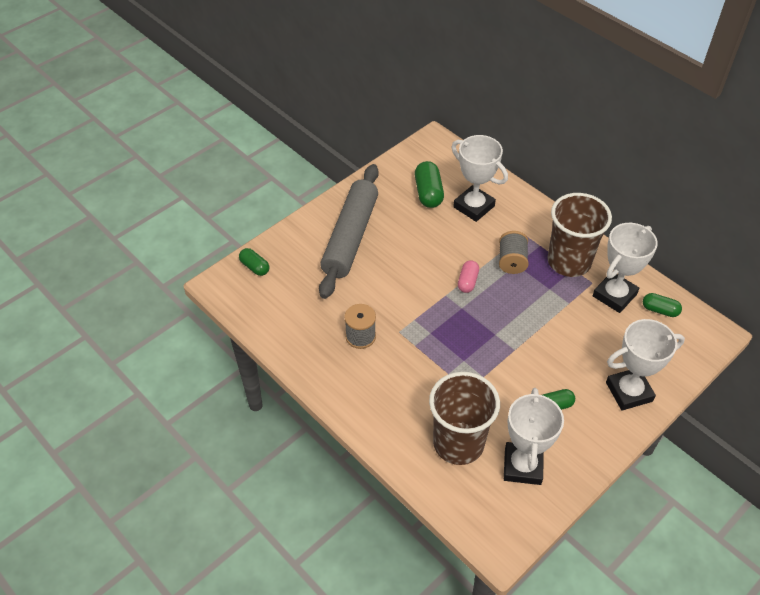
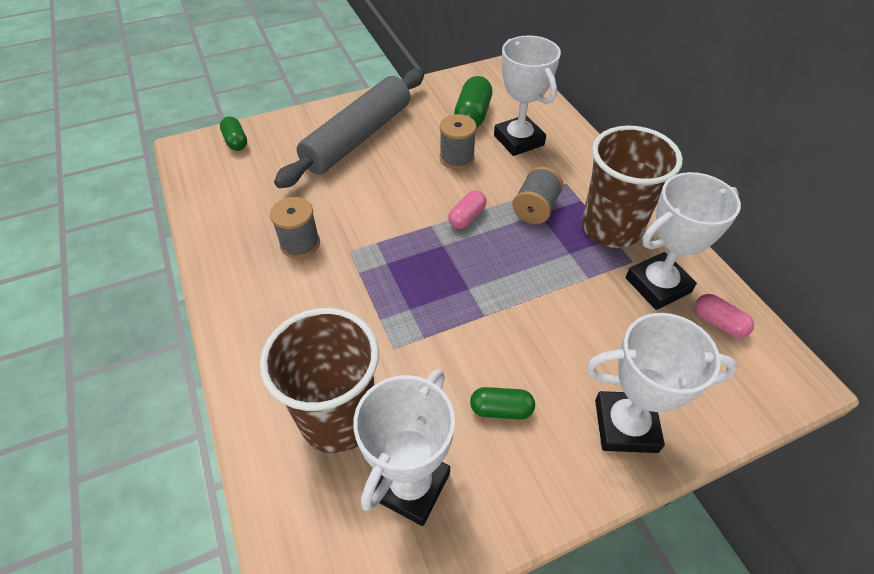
camera: 20 degrees right, 0 degrees up
(435, 235) = (456, 158): none -> grey spool
(659, 310) = (718, 323): green capsule -> pink capsule

